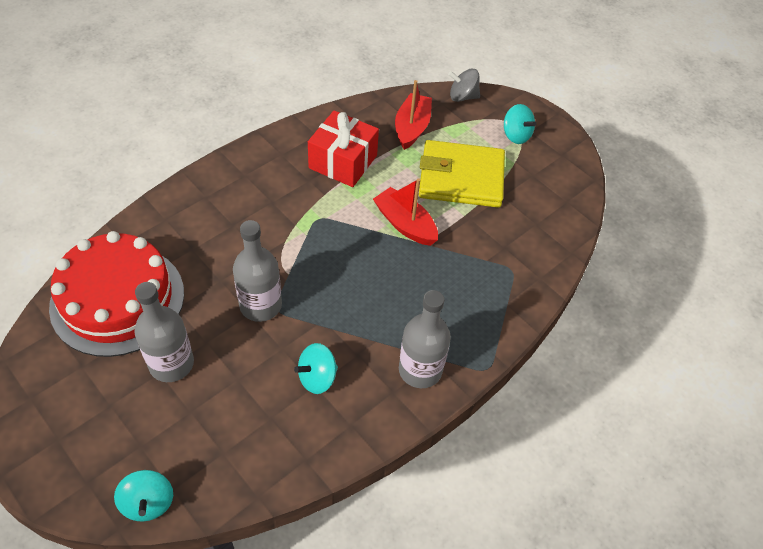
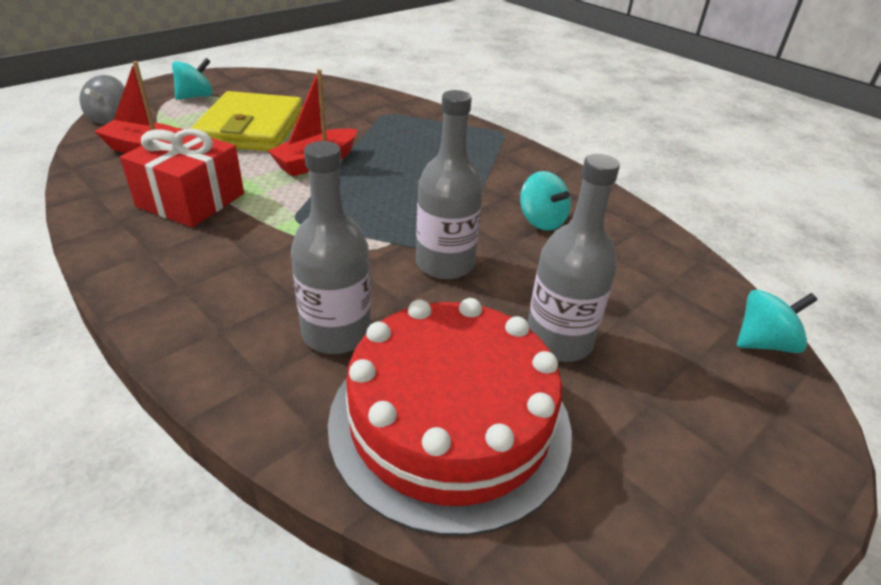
camera: 90 degrees left, 15 degrees down
(420, 370) = (513, 163): grey bottle -> grey bottle (336, 333)

